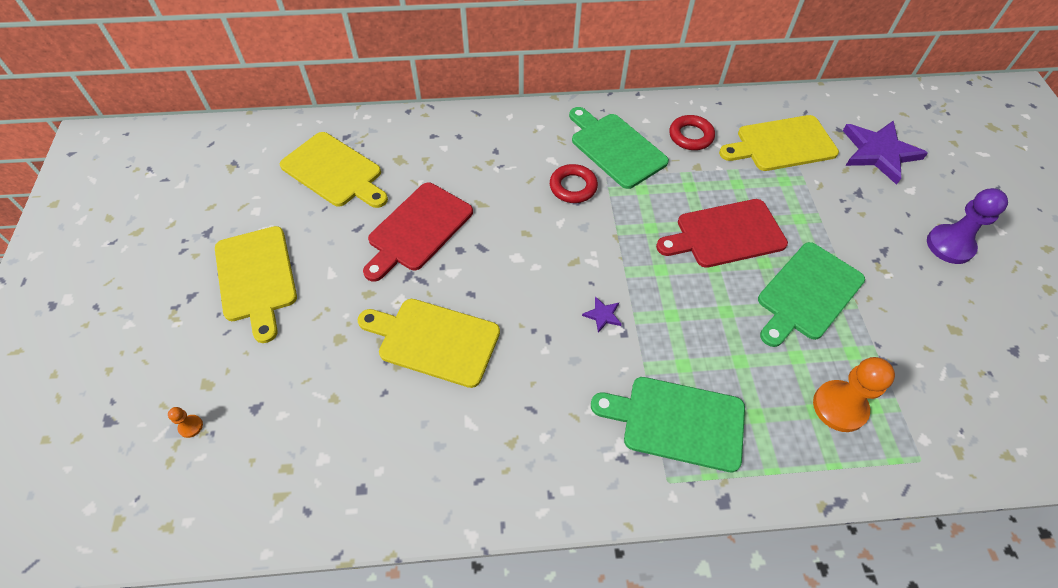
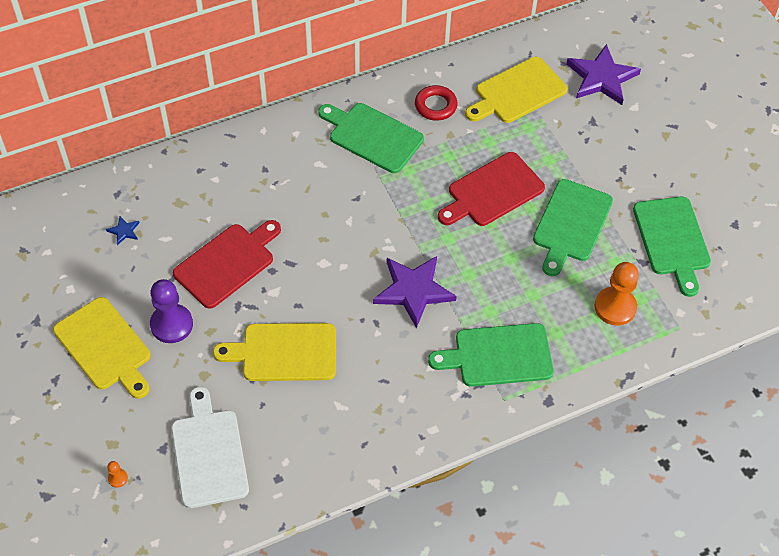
camera: 20 degrees left, 0 degrees up
(300, 431) = (208, 453): none -> white cutting board
(334, 171) = (124, 231): yellow cutting board -> blue star
(418, 229) = (227, 263): red cutting board -> red cutting board turned 150 degrees counterclockwise
(573, 187) = (348, 185): red ring -> none
(603, 315) = (413, 290): purple star -> purple star, size x2.40
(929, 346) = (672, 240): none -> green cutting board
(950, 245) = (674, 149): purple pawn -> purple pawn (171, 324)

